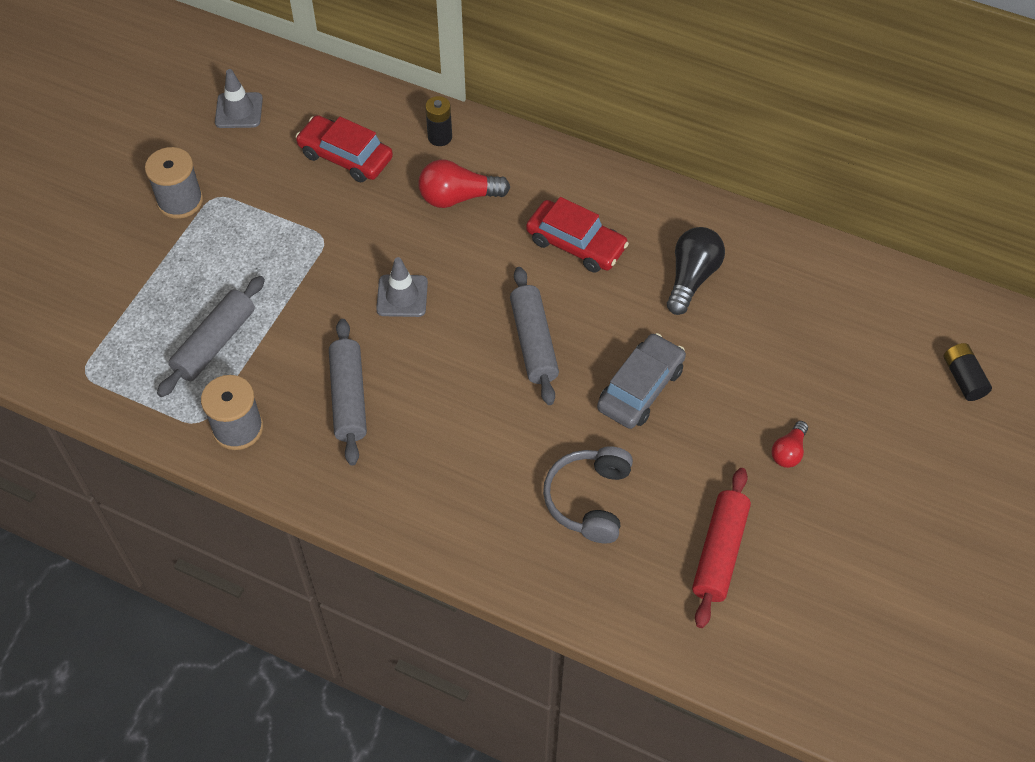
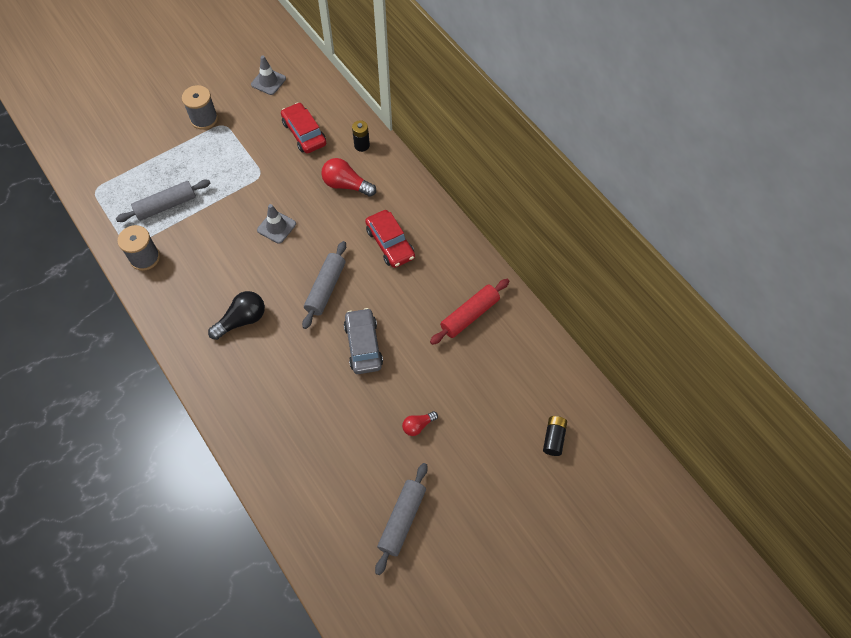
camera: 30 degrees right, 5 degrees up
(349, 398) = (209, 270): grey rolling pin -> grey rolling pin (402, 520)
(589, 500) = (290, 393): grey headphones -> none
(640, 388) = (363, 345): grey car -> grey car turned 75 degrees counterclockwise
(691, 278) = (440, 295): black light bulb -> black light bulb (242, 320)
(719, 552) = (336, 461): red rolling pin -> red rolling pin (469, 315)

